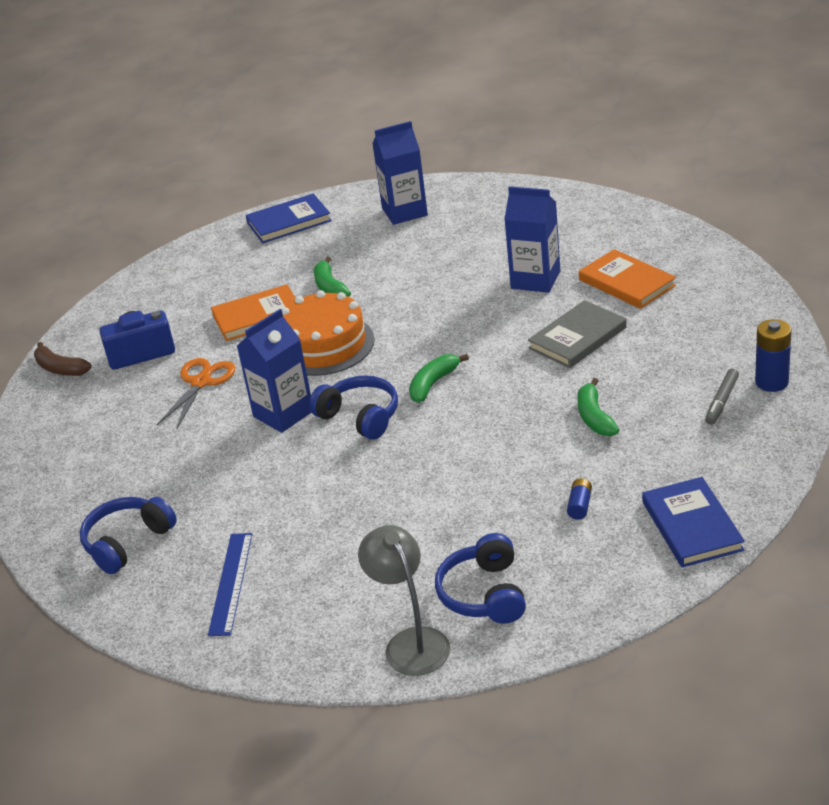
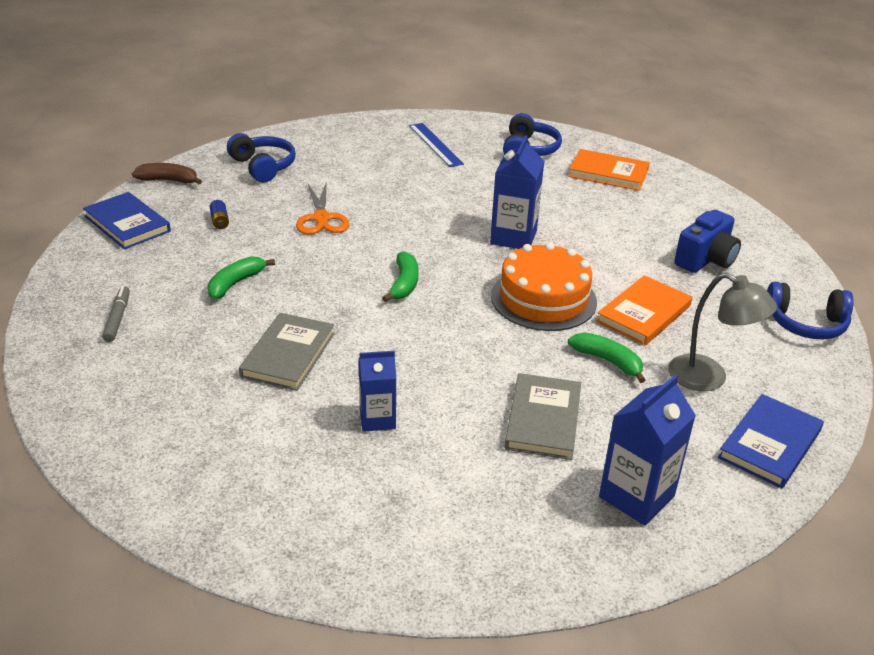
camera: 145 degrees right, 0 degrees up
(60, 368) = (755, 235): brown banana -> brown banana (169, 180)
(201, 382) = (615, 247): orange scissors -> orange scissors (321, 218)
(360, 417) = (445, 247): blue headphones -> blue headphones (805, 324)
(411, 642) = (295, 141): grey lamp -> grey lamp (709, 378)
(418, 259) = (543, 419): none -> grey book
(535, 280) = (377, 419): blue carton -> blue carton, size x0.65
(594, 417) = (235, 283): green banana -> green banana turned 105 degrees counterclockwise
(626, 283) = (262, 437): orange book -> orange book (608, 173)
(771, 382) = (68, 346): blue battery -> none

